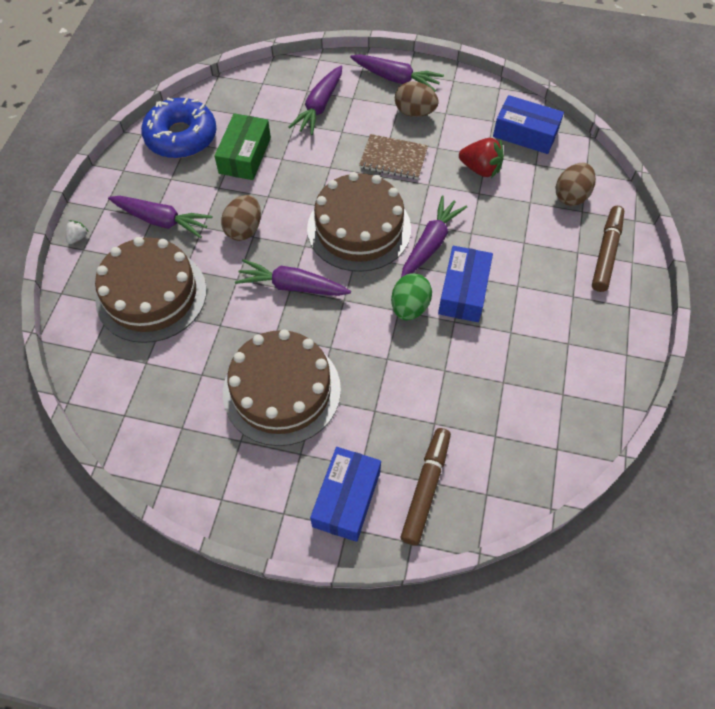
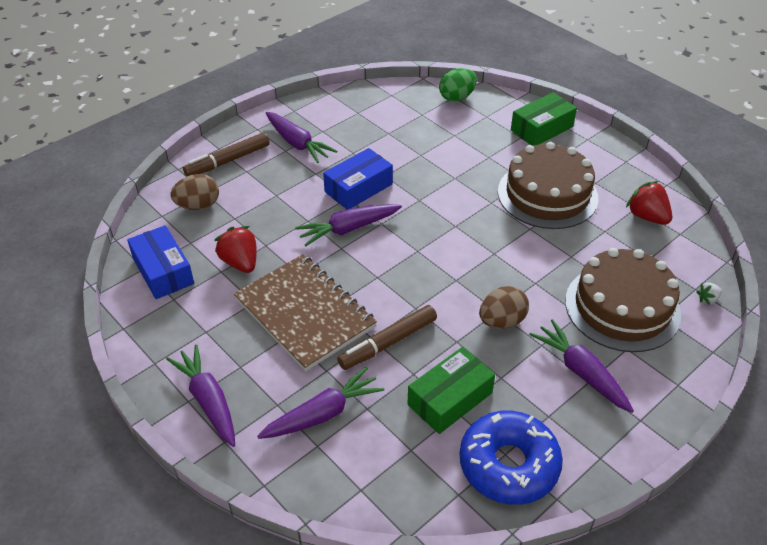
camera: 145 degrees left, 15 degrees down
(78, 237) = (680, 400): white strawberry -> white strawberry (707, 299)
(166, 419) = (647, 216): none -> red strawberry
(292, 286) = (490, 254): purple carrot -> purple carrot (297, 143)
(347, 498) = (541, 128): blue box -> green box
(359, 228) = (396, 269): brown cake -> none
(393, 158) = (305, 313): brown notebook -> brown notebook, size x1.73
(409, 307) = (409, 197): green egg -> green egg (457, 97)
(414, 112) = (234, 349): brown egg -> none
(425, 488) = (488, 113): brown marker -> brown marker (388, 343)

